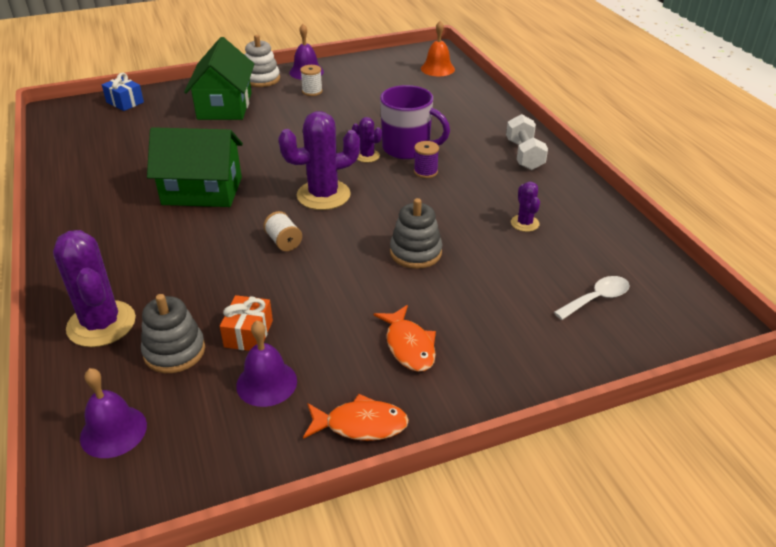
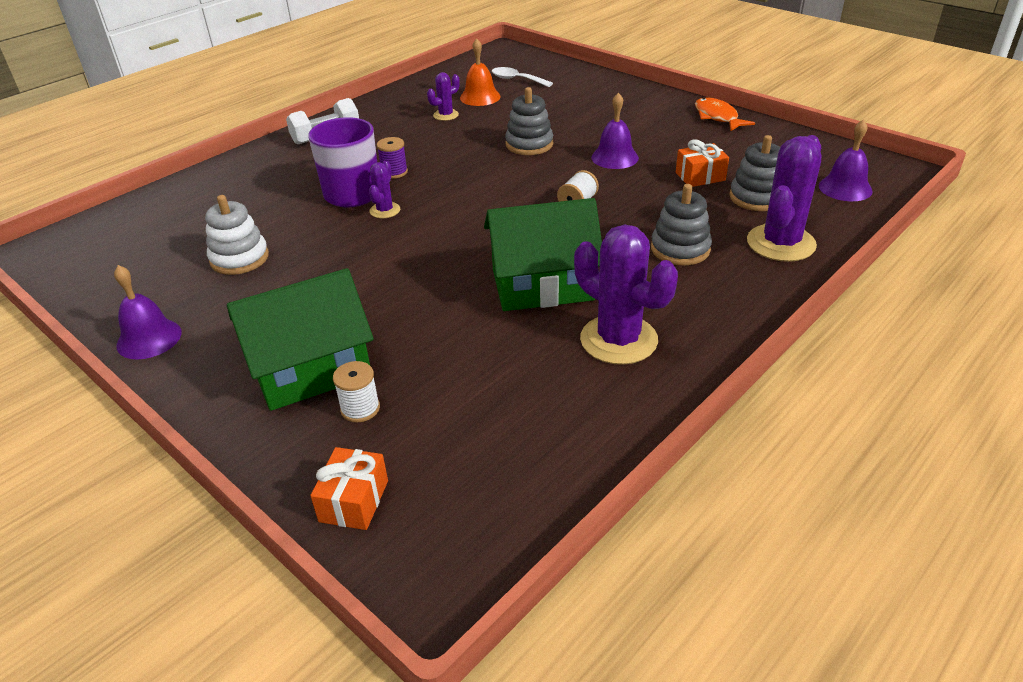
camera: 115 degrees left, 0 degrees up
(125, 102) = (354, 501): blue gift -> orange gift
(163, 266) = (680, 249): none -> grey stacking toy
(202, 191) = (542, 285): green house -> green house turned 75 degrees counterclockwise
(261, 79) = (192, 374): white stacking toy -> white stacking toy (239, 258)
(266, 383) = (731, 154): purple bell -> purple bell (614, 157)
(312, 91) = (224, 306): white spool -> white spool (360, 408)
(323, 195) = (483, 210): purple cactus -> purple cactus (618, 340)
(409, 346) = (635, 121): orange fish -> none
(437, 68) = (110, 231): orange bell -> orange bell (480, 97)

